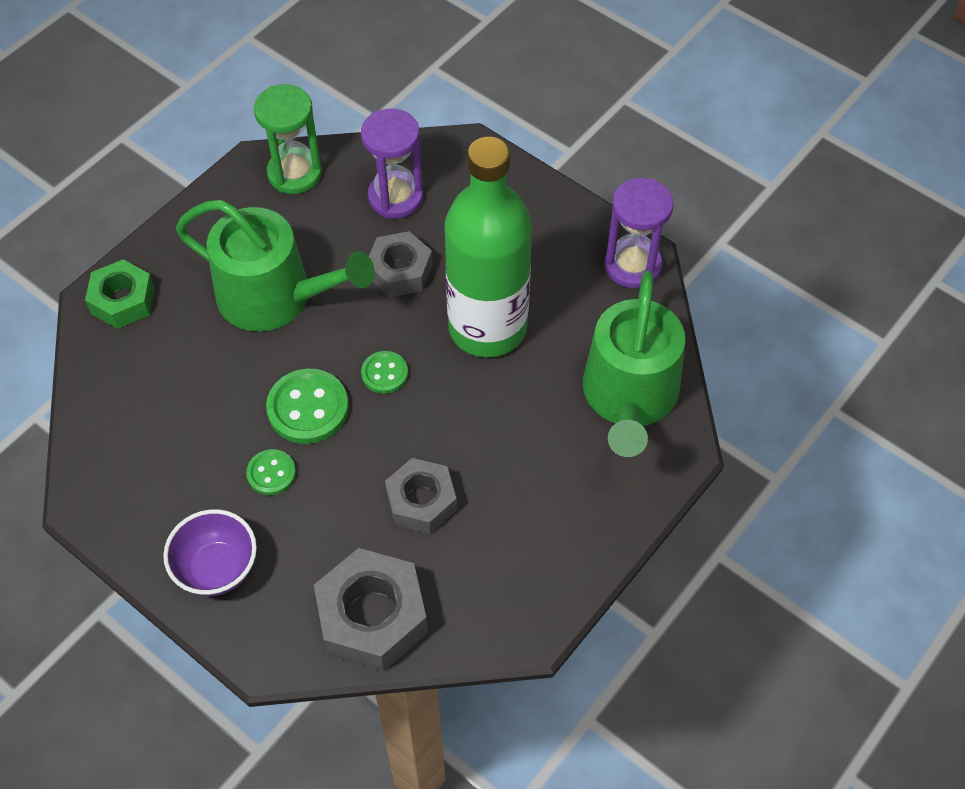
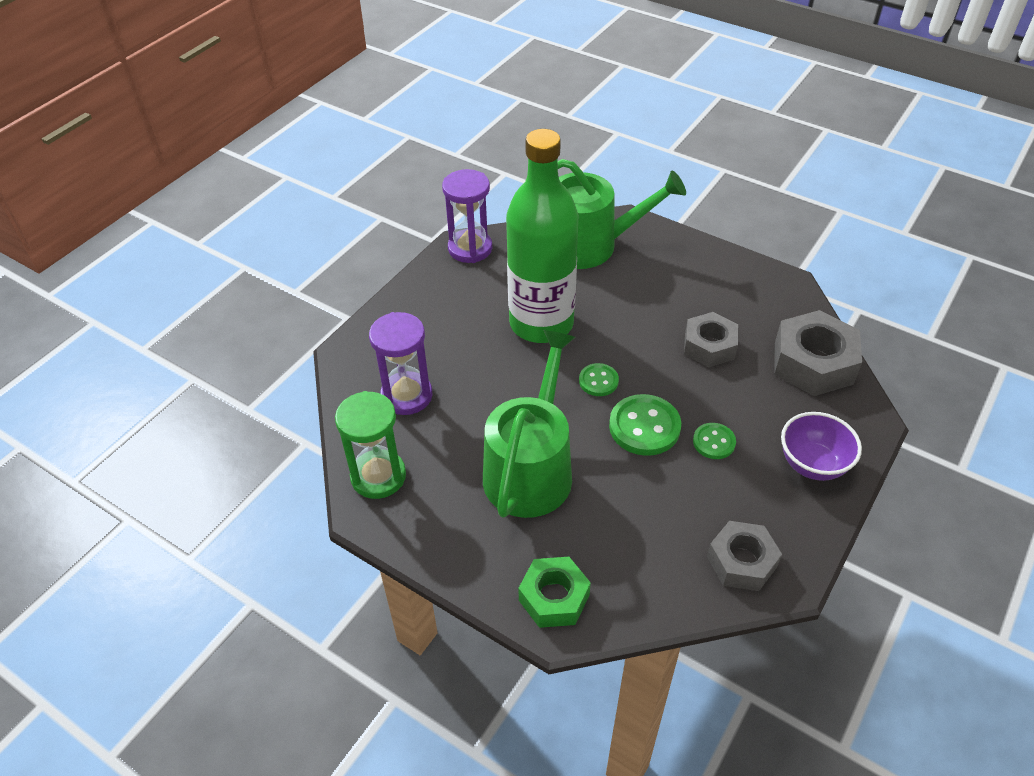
camera: 95 degrees left, 10 degrees down
(400, 271) = (490, 383): grey nut -> grey nut (741, 562)

